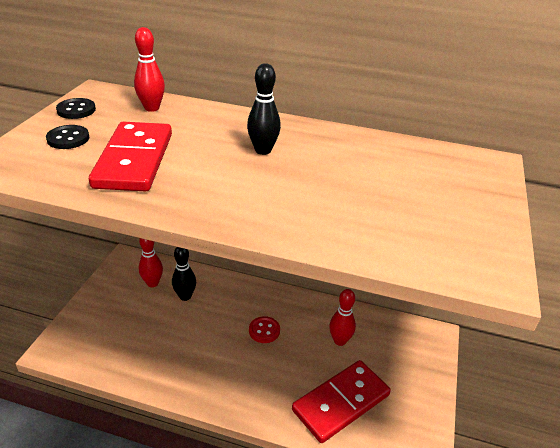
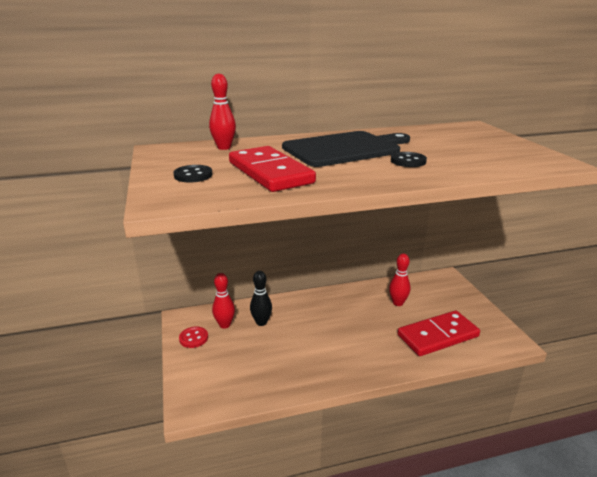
camera: 30 degrees left, 10 degrees down
(76, 110) = (164, 161): black button -> black button (408, 161)
(263, 150) = (345, 149): black bowling pin -> black cutting board
(264, 330) = (343, 318): red button -> red button (193, 338)
(341, 403) = (438, 336): red domino -> red domino turned 45 degrees clockwise

